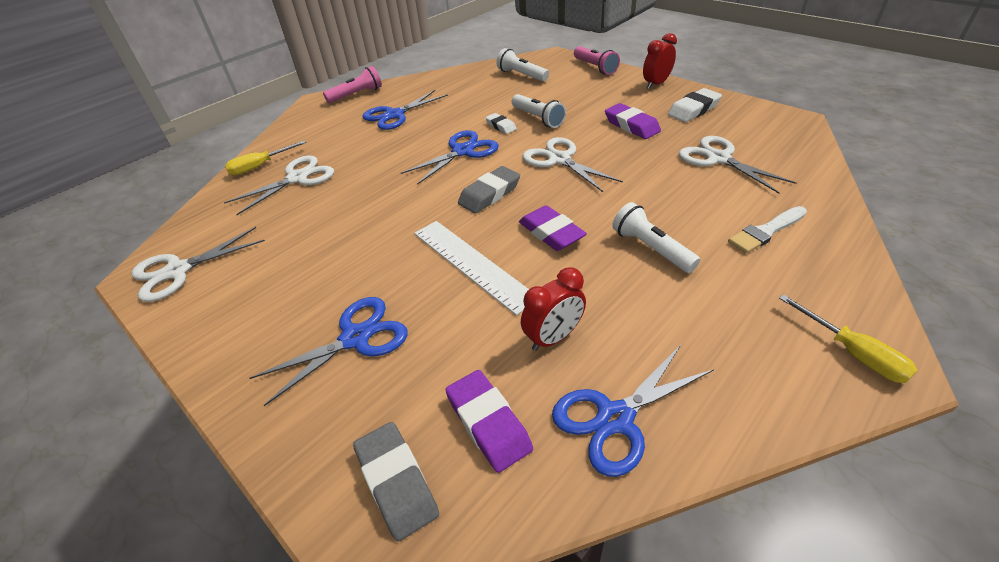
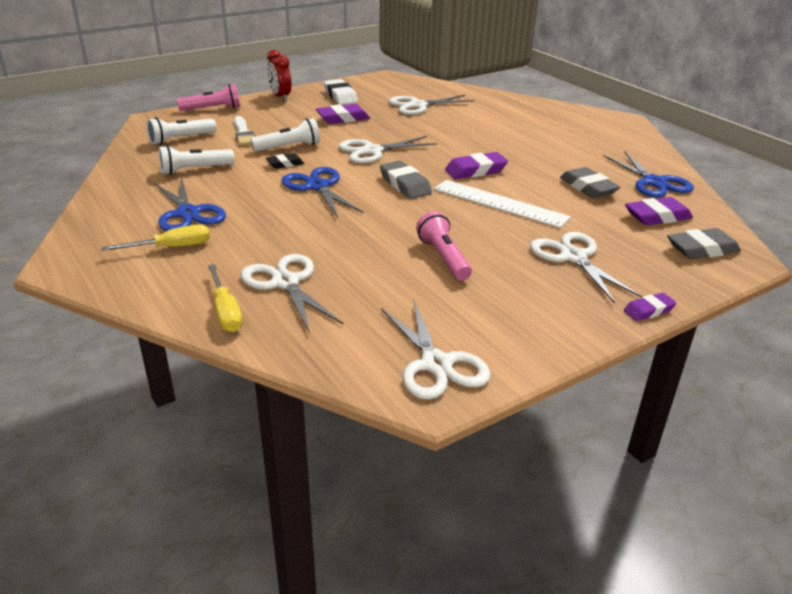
camera: 80 degrees left, 10 degrees down
(240, 414) = (648, 310): none -> purple eraser
(355, 338) = (573, 257): blue scissors -> white scissors
(356, 95) = (87, 234): pink flashlight -> pink flashlight (443, 258)
(472, 264) = (500, 203): white ruler -> white ruler turned 60 degrees clockwise
(501, 126) = (285, 164): white eraser -> black eraser
(553, 337) = (588, 188): red clock -> grey eraser
(651, 248) = (510, 145): white flashlight -> white flashlight (194, 170)
(766, 231) = (509, 114): white brush -> white brush (243, 133)
(852, 352) = (613, 123): yellow screwdriver -> yellow screwdriver (172, 247)

